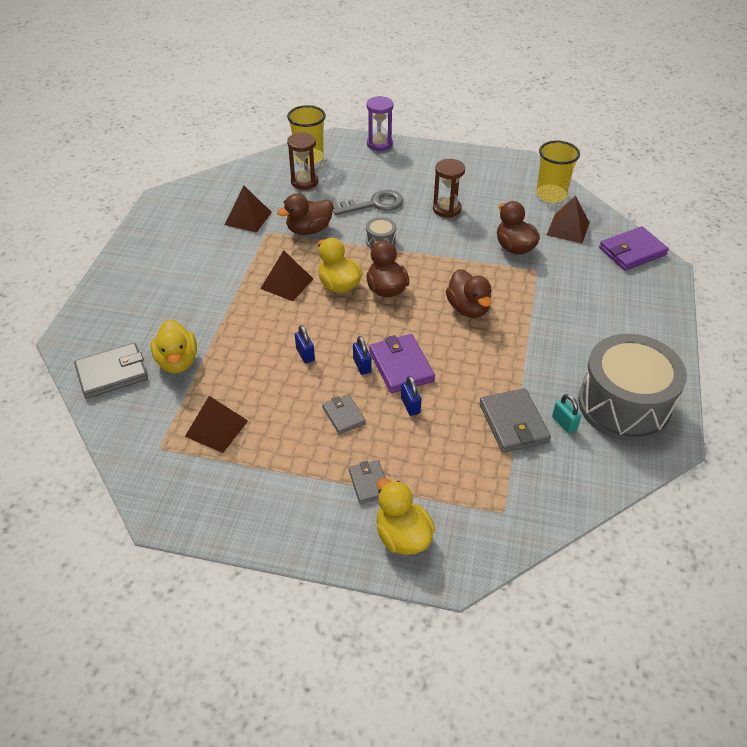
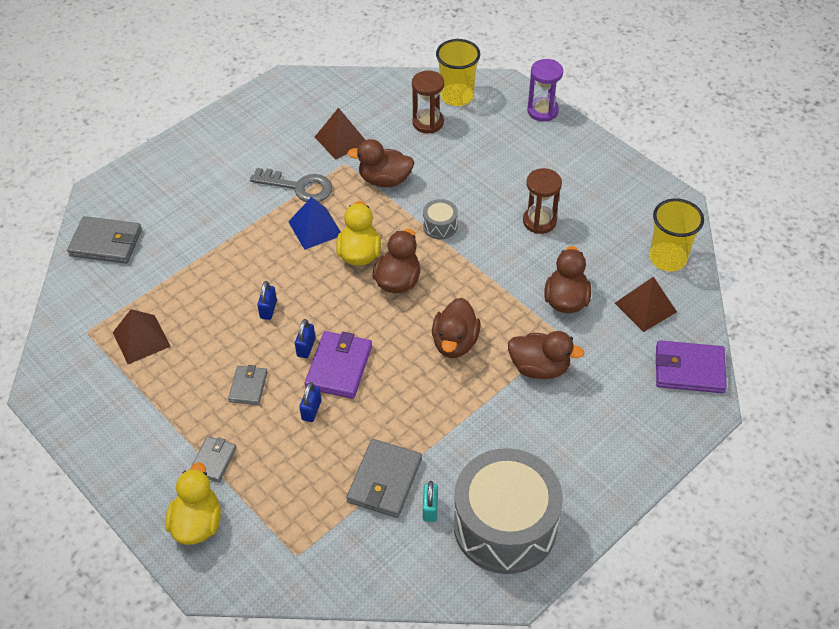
camera: 35 degrees right, 5 degrees up
(177, 361) = (162, 259): yellow duck -> none
(287, 283) = (315, 228): brown pyramid -> blue pyramid
(374, 204) = (472, 181): grey key -> grey key (298, 187)
(541, 296) = (539, 367): none -> brown duck

